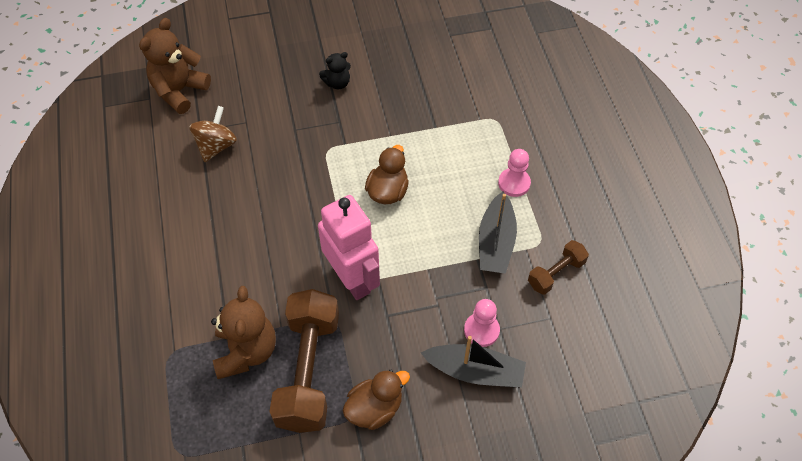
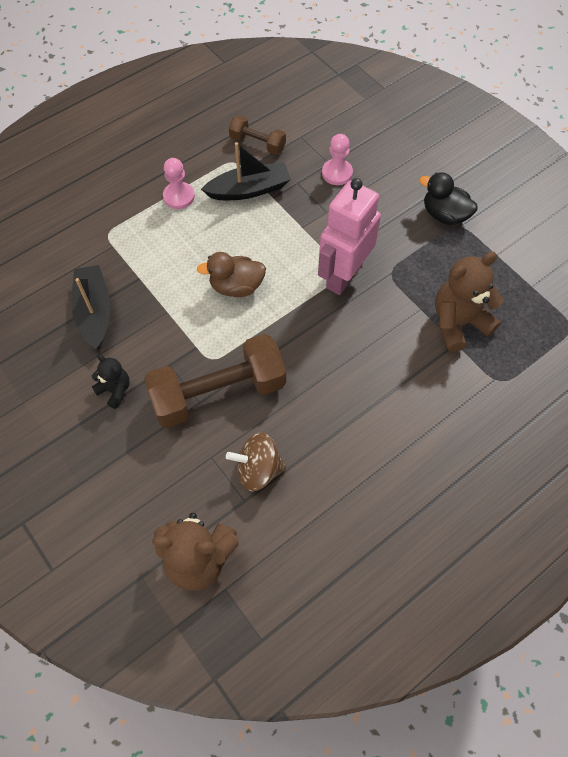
camera: 115 degrees left, 5 degrees up
(308, 371) = (445, 270): brown dumbbell -> brown dumbbell (218, 393)
(374, 409) = (444, 215): brown duck -> black duck
(475, 371) = (374, 166): black boat -> black boat (94, 312)

